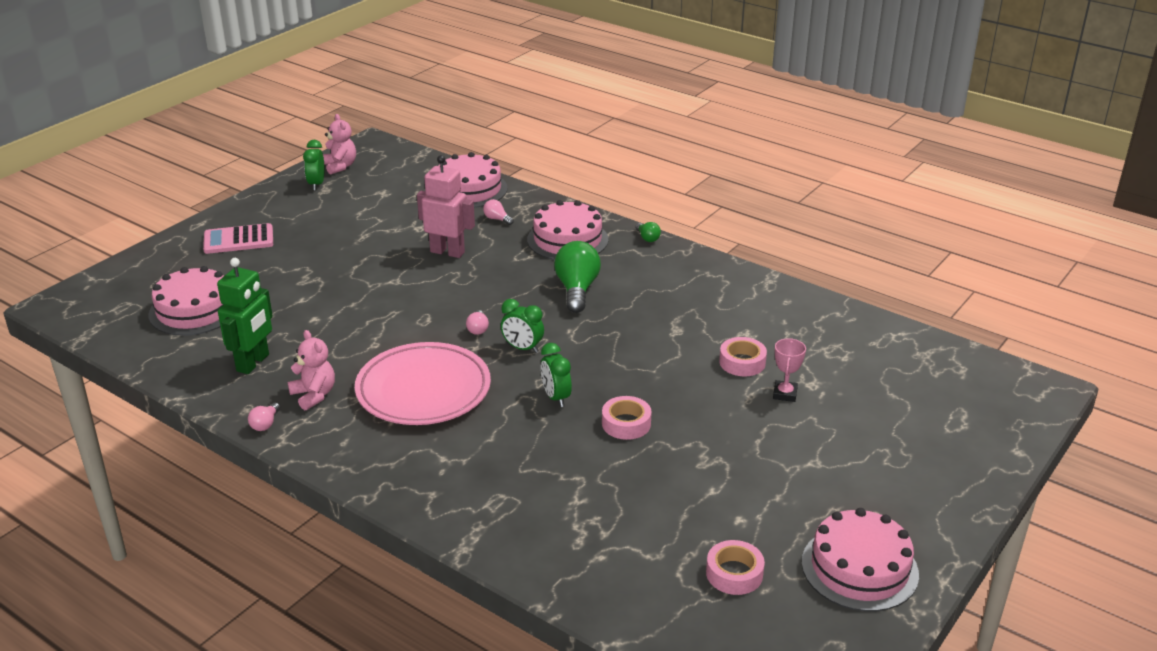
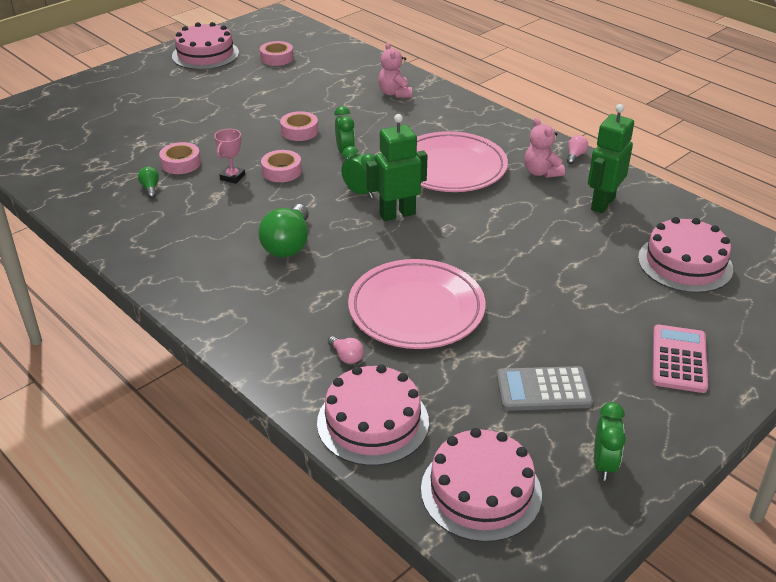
camera: 170 degrees left, 5 degrees up
(238, 240) = (679, 359): pink calculator -> pink calculator turned 75 degrees counterclockwise
(340, 166) = (575, 509): pink teddy bear -> pink teddy bear (395, 93)
(349, 214) = (543, 389): none -> grey calculator
(447, 252) = (416, 309): pink robot -> pink plate
(478, 329) = (397, 214): pink light bulb -> green robot
(567, 239) = (271, 312): pink cake -> pink cake (481, 491)
(621, 364) = (281, 171): none -> pink tape
(647, 238) = (177, 303): green light bulb -> green light bulb (150, 188)
(785, 394) = (167, 139): pink trophy -> pink trophy (232, 177)

